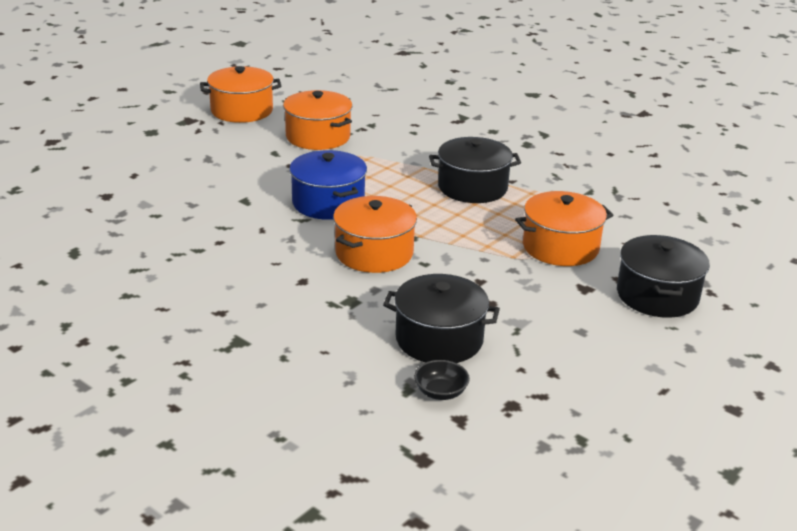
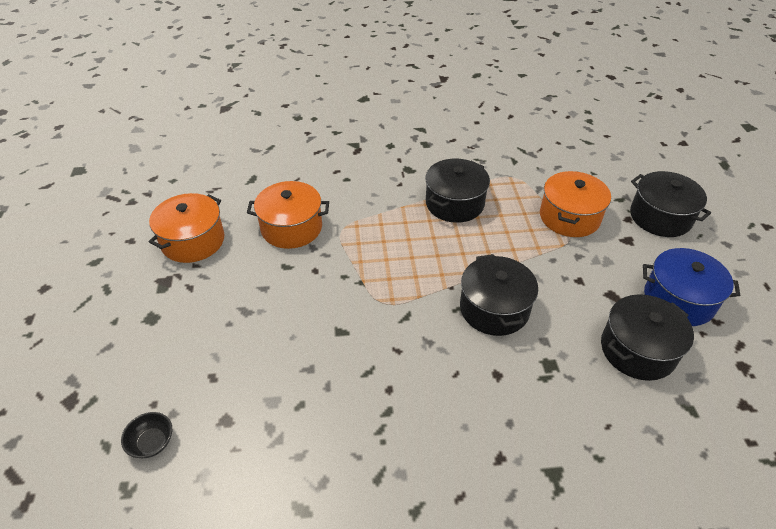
camera: 45 degrees left, 15 degrees up
(328, 203) = (397, 286): blue pot -> blue pot (678, 300)
(374, 253) = (494, 308): orange pot -> black pot
(440, 392) = (705, 393): black bowl -> black bowl (152, 442)

